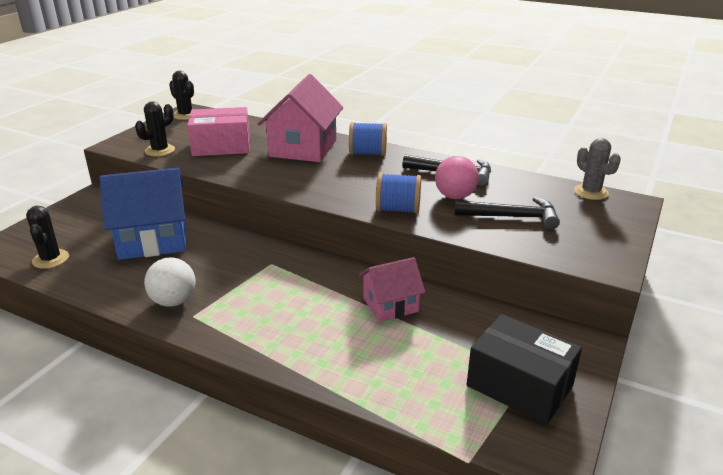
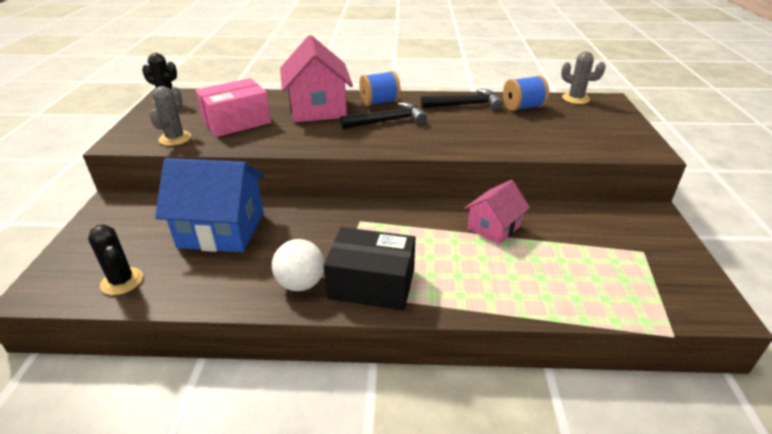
camera: 25 degrees left, 5 degrees up
(153, 240) = (222, 230): blue house -> blue house turned 45 degrees clockwise
(160, 150) = (175, 138): black cactus -> grey cactus
(398, 210) = (455, 143): blue spool -> blue spool (523, 107)
(455, 196) = (487, 123): pink ball -> none
(512, 217) = (545, 129): black hammer -> black hammer (388, 121)
(519, 385) = (645, 261): black box -> black box (371, 284)

